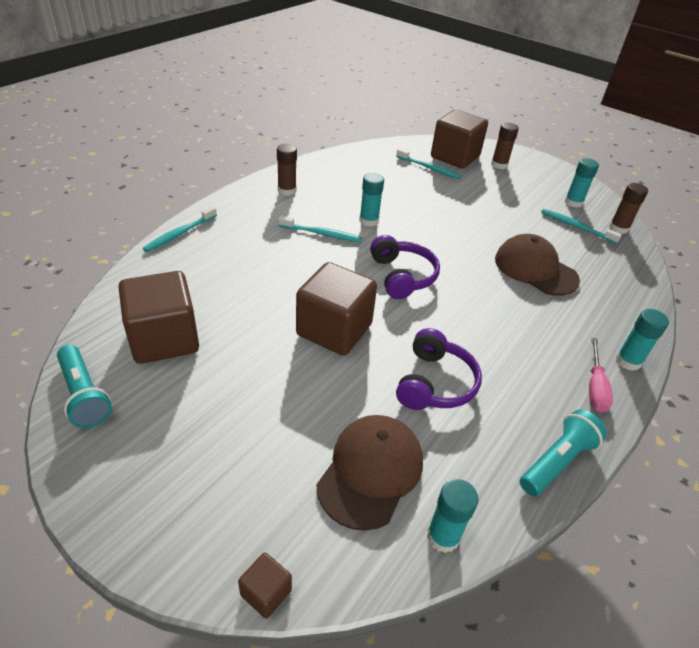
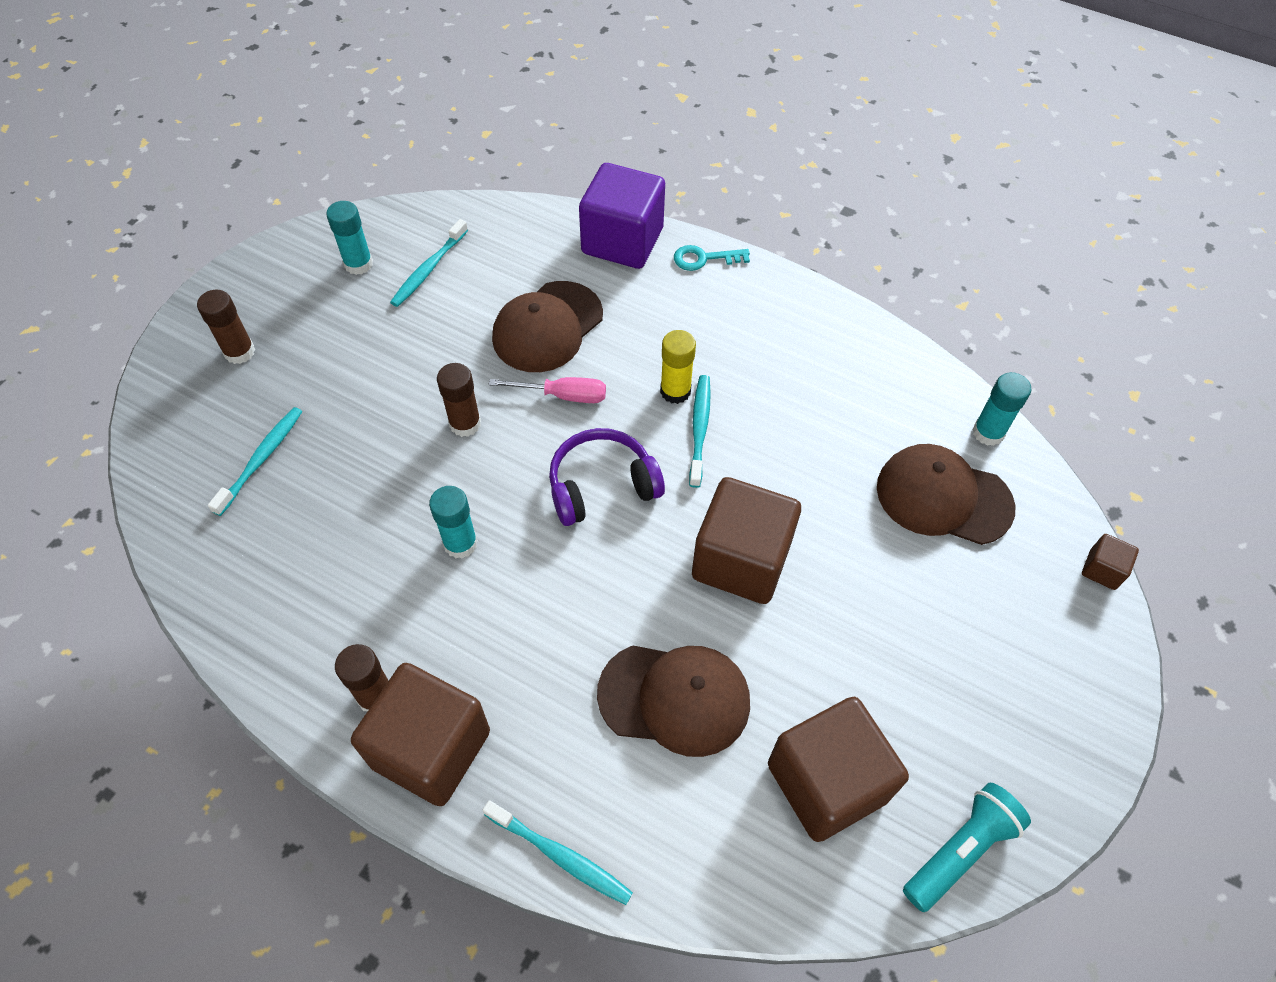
camera: 95 degrees left, 15 degrees up
(247, 284) = (674, 698): none -> brown cap
(321, 234) = (513, 611): turquoise toothbrush -> turquoise toothbrush (699, 429)
(434, 383) = (799, 442): purple headphones -> none
(455, 157) = (212, 418): brown cube -> brown cube (431, 748)
(483, 321) = (675, 391): none -> yellow glue stick
(557, 461) = (868, 338): turquoise flashlight -> none
(595, 387) = (754, 293): pink screwdriver -> pink screwdriver (562, 395)
(618, 228) = (425, 222): brown glue stick -> brown glue stick (465, 424)
(628, 361) = (704, 259): turquoise glue stick -> turquoise key
(632, 316) = (622, 241): none -> purple cube

